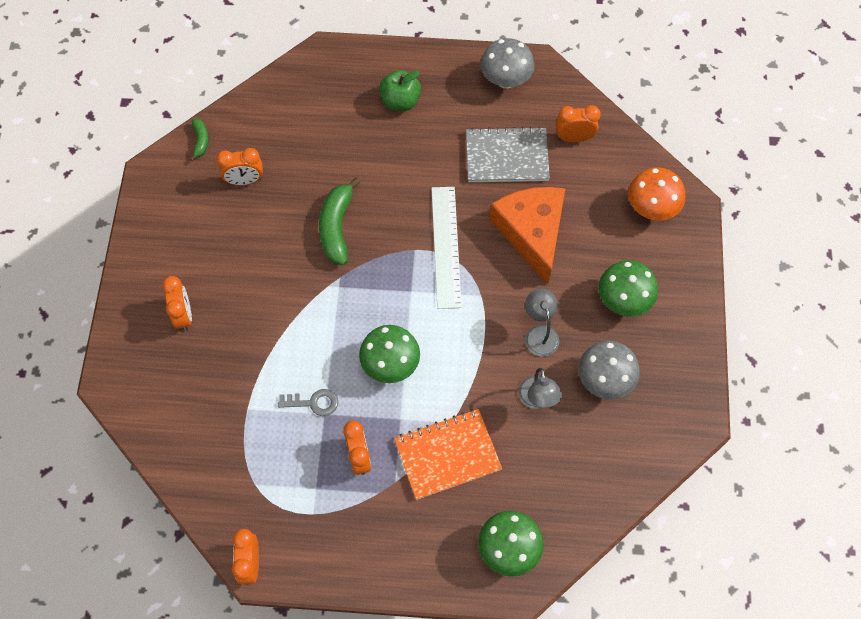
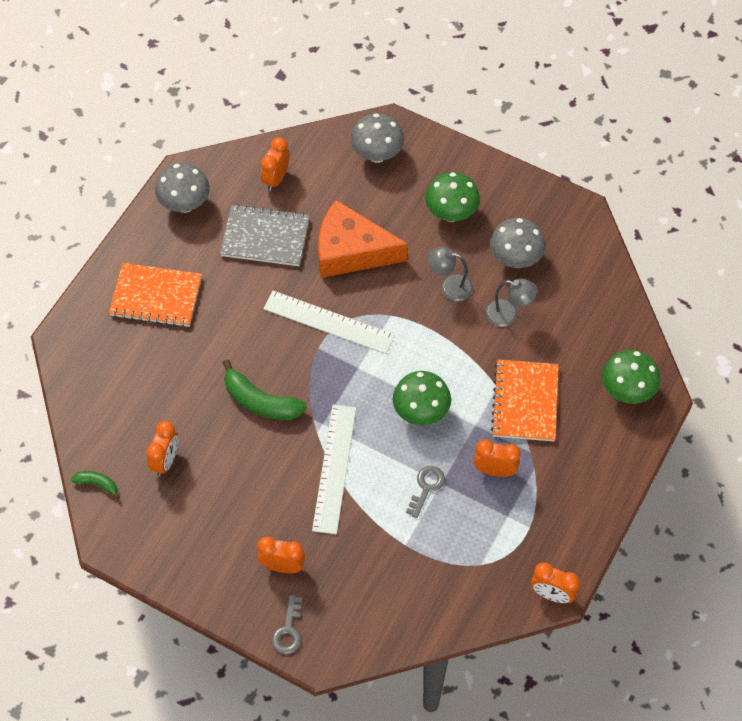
camera: 65 degrees left, 5 degrees down
(124, 347) = (288, 630): none -> grey key
(298, 316) = (334, 468): none -> white ruler
(400, 101) = (156, 296): green apple -> orange notebook
(507, 157) = (265, 237): grey notebook -> grey notebook turned 75 degrees clockwise
(651, 208) = (377, 154): orange mushroom -> grey mushroom

